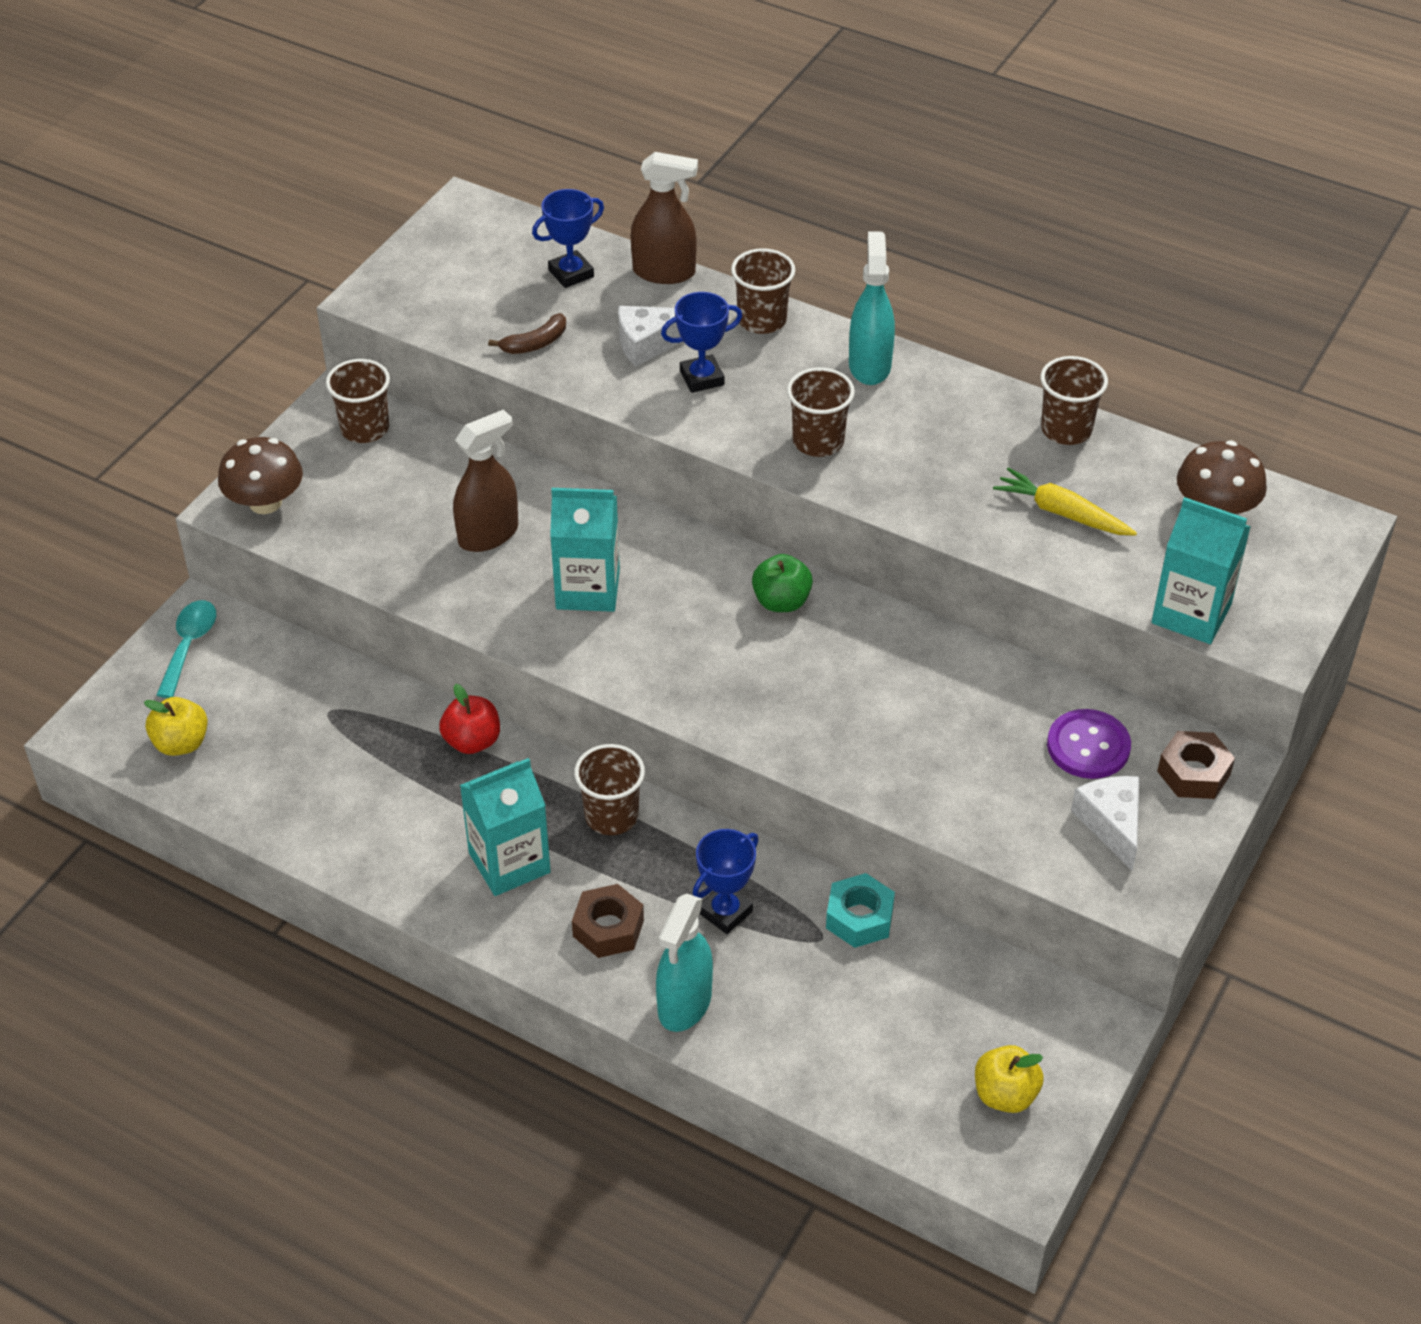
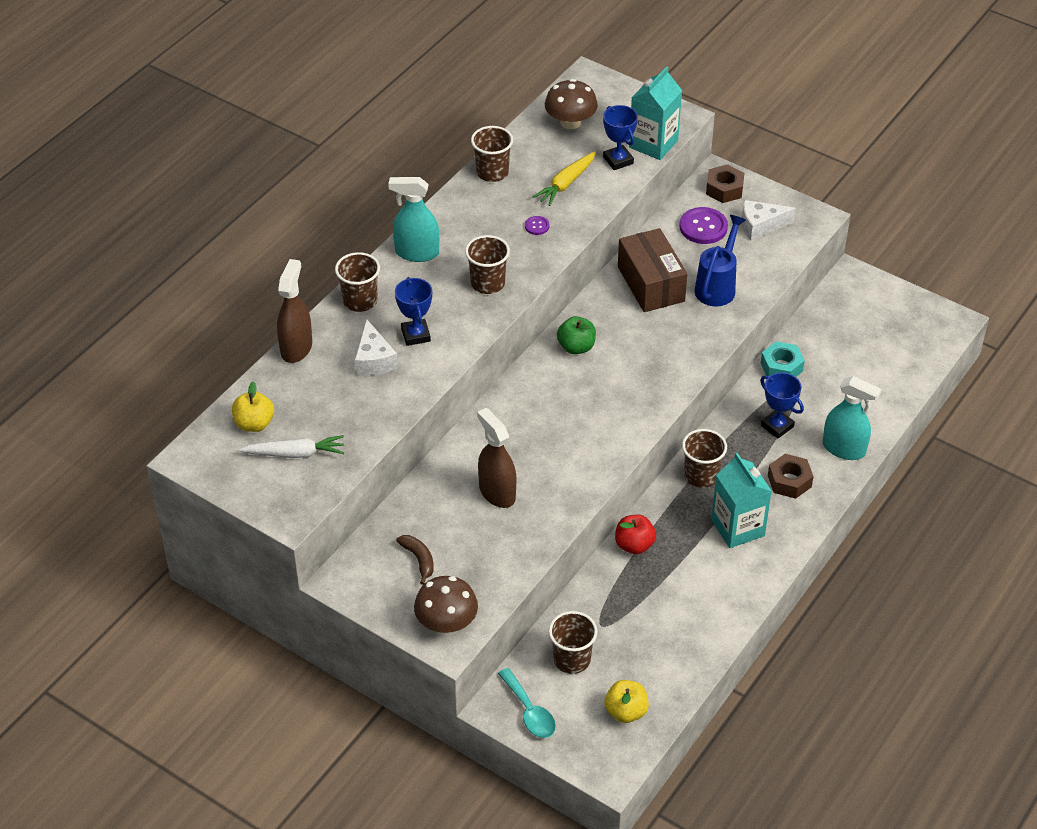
camera: 85 degrees left, 0 degrees up
(189, 645) = (529, 711): turquoise spoon -> turquoise spoon turned 135 degrees counterclockwise
(365, 428) = (374, 563): brown cup -> brown cup (572, 659)
(475, 290) = (295, 453): none -> white carrot
(535, 343) = (362, 421): brown banana -> brown banana (419, 559)
(571, 273) = (286, 398): blue trophy -> blue trophy (618, 160)
(588, 589) = (555, 441): turquoise carton -> none
(936, 683) = (651, 284): none -> brown box
(947, 768) = (717, 286): none -> blue watering can
(954, 485) = (537, 226): none -> purple button
(1005, 1094) = (899, 320): yellow apple -> yellow apple (254, 424)

